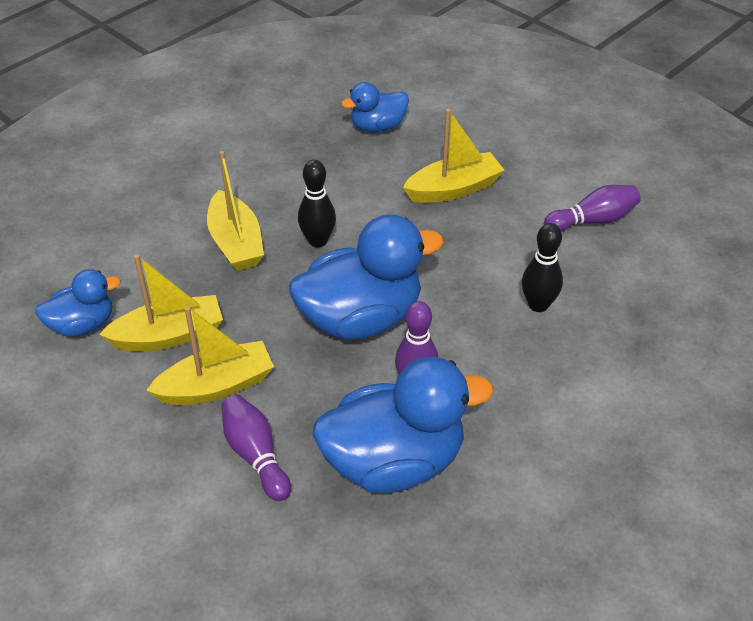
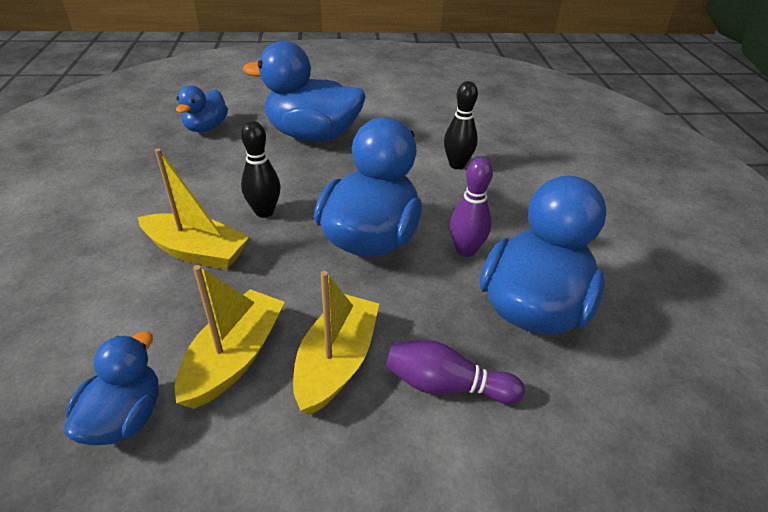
camera: 50 degrees left, 5 degrees down
(454, 189) = (312, 135): yellow boat -> blue duck
(593, 220) = (414, 111): purple bowling pin -> none

